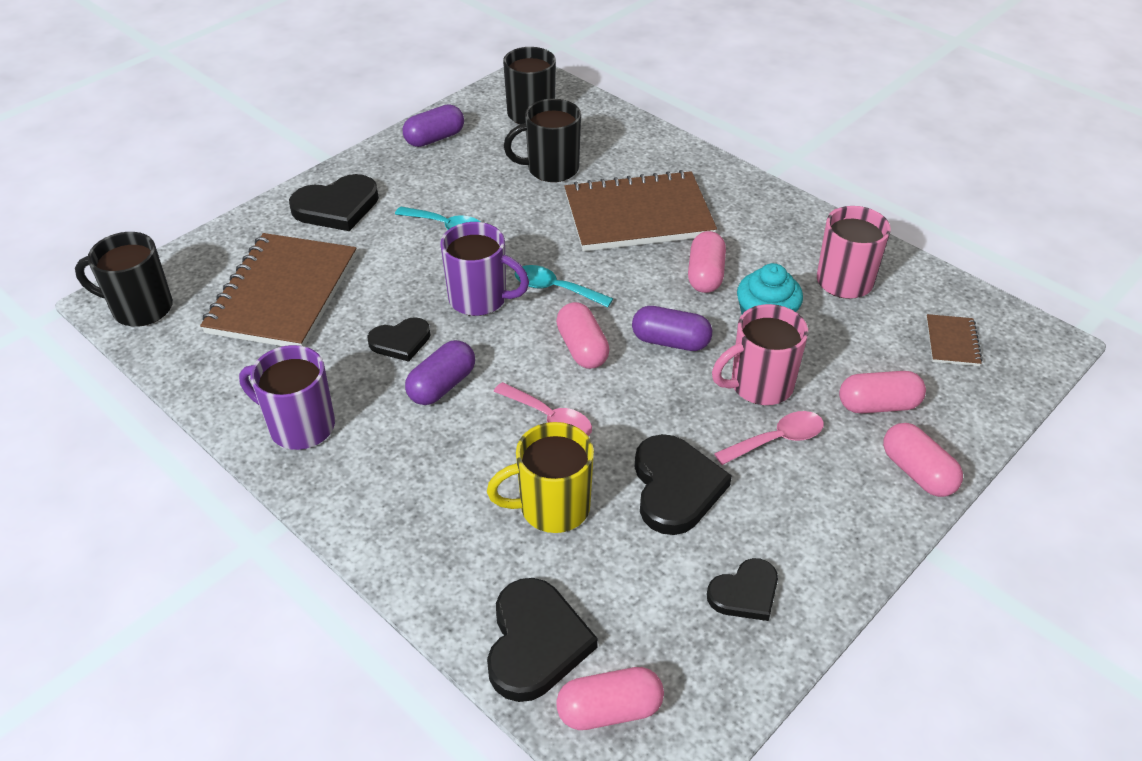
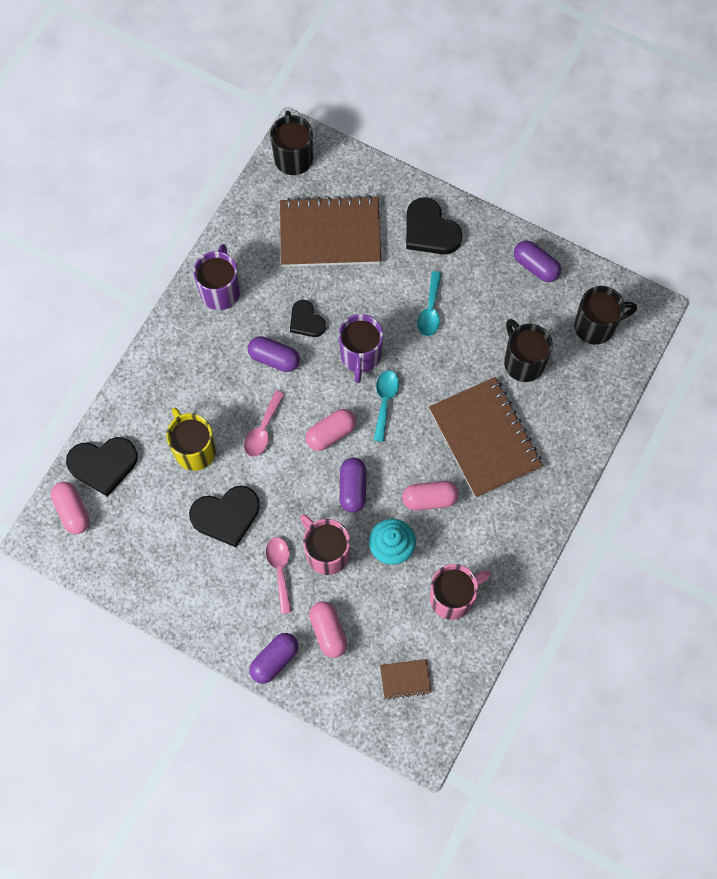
camera: 75 degrees right, 25 degrees up
(745, 593) = (159, 568): black heart -> none
(777, 440) = (280, 570): pink spoon -> pink spoon turned 150 degrees counterclockwise
(917, 472) = (274, 660): pink capsule -> purple capsule

